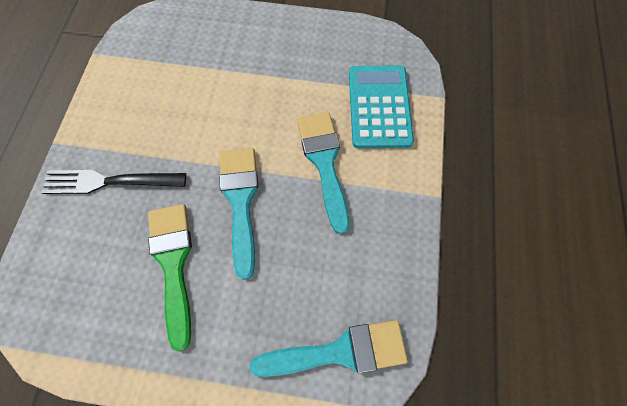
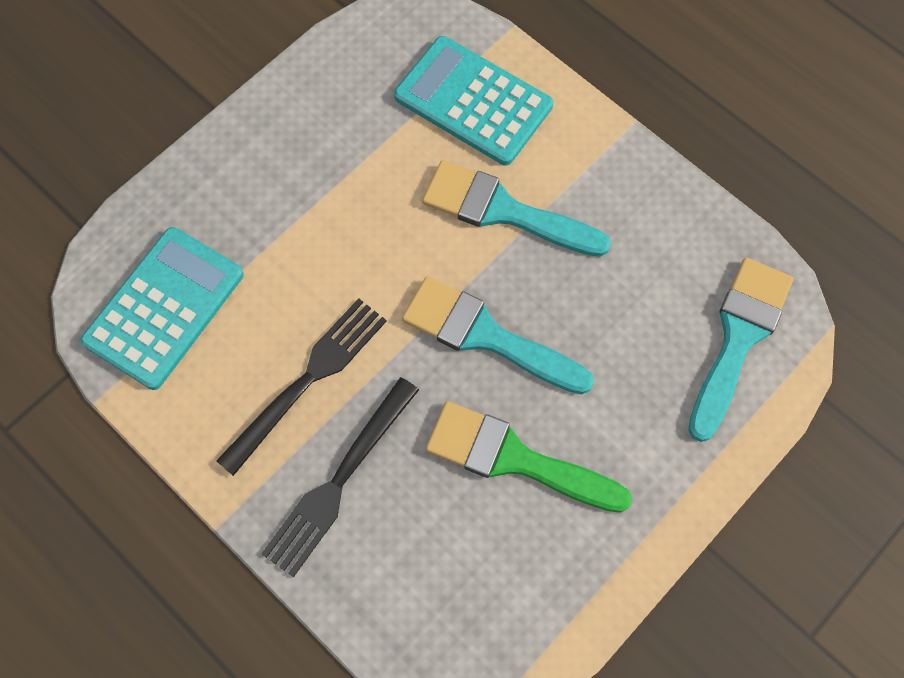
camera: 55 degrees left, 0 degrees up
(159, 49) = (164, 308): none -> turquoise calculator
(159, 132) = (308, 379): none -> black fork

